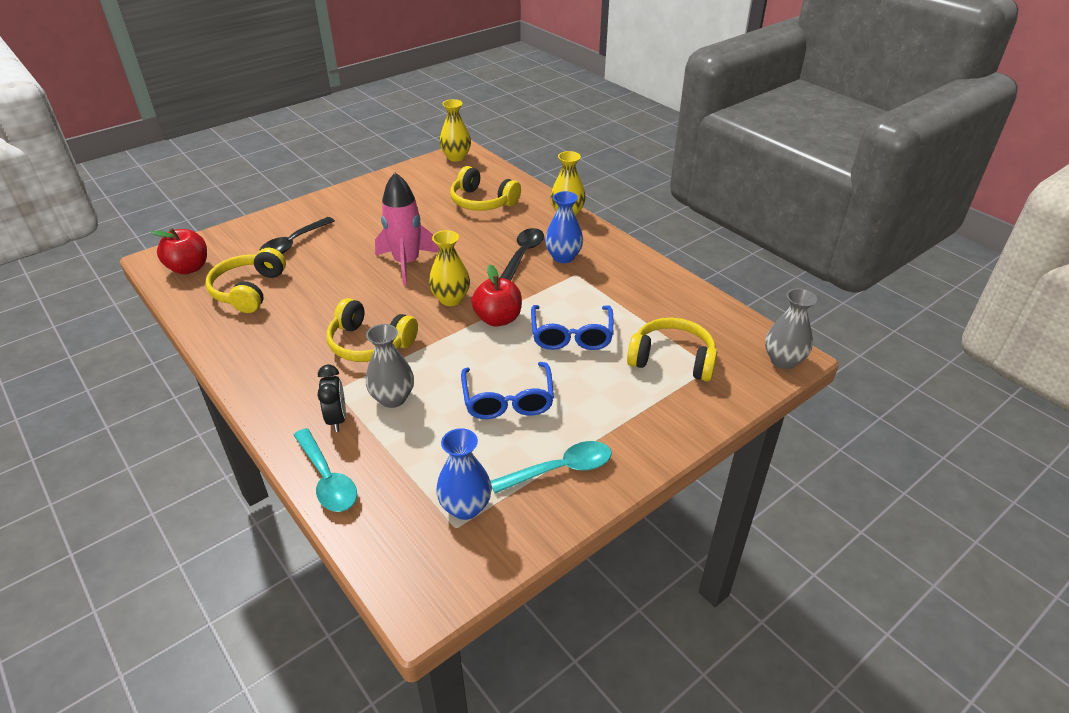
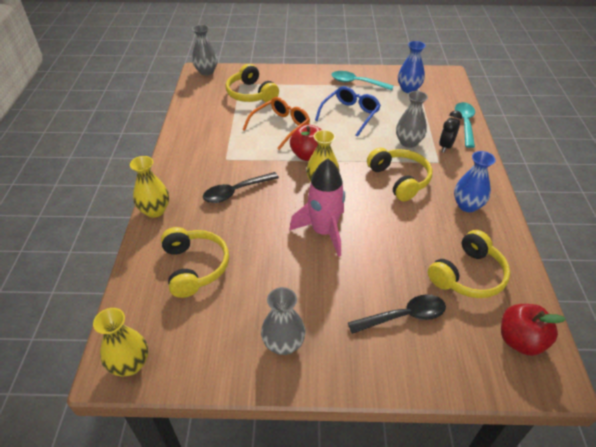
camera: 140 degrees left, 5 degrees up
(371, 198) = (283, 344): none -> grey vase
(563, 257) = (214, 175): blue vase -> blue vase (467, 205)
(571, 335) = (280, 127): blue glasses -> orange glasses

